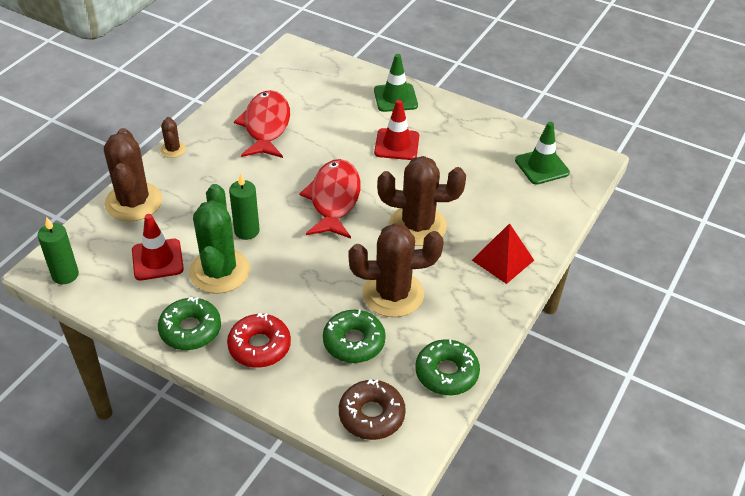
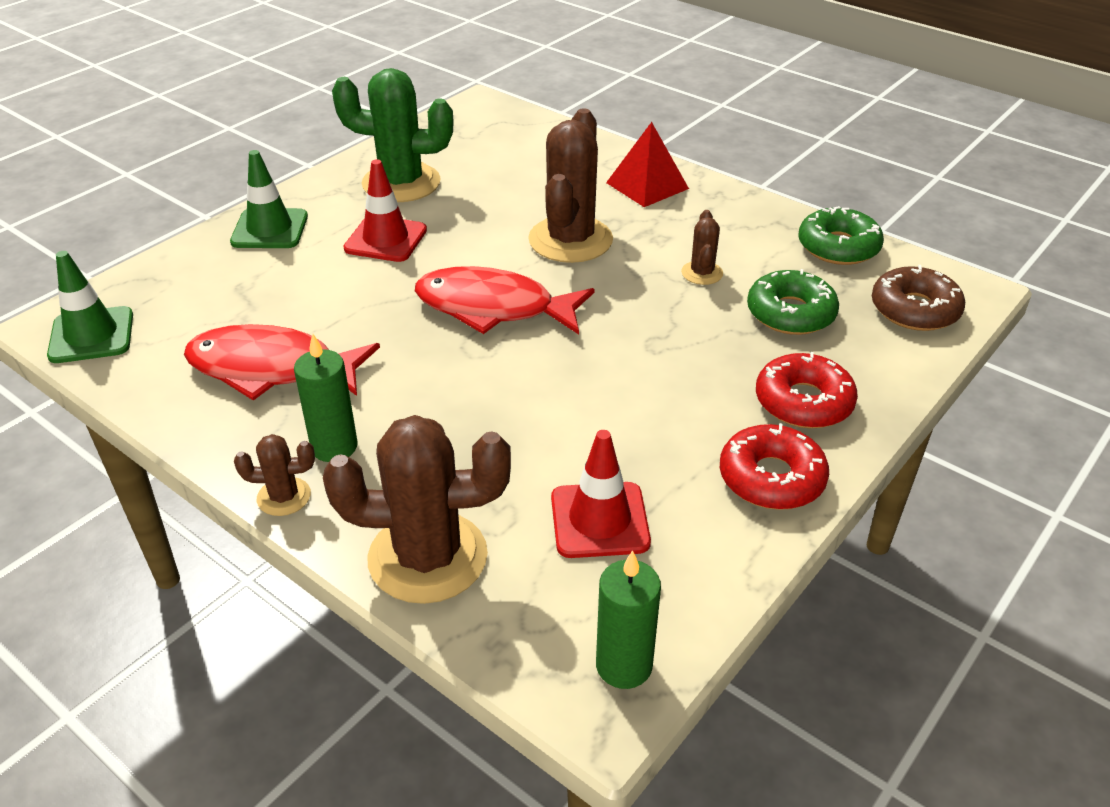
camera: 80 degrees left, 5 degrees down
(190, 330) = (771, 478): green donut -> red donut
(219, 271) = (639, 440): green cactus -> green cactus (401, 183)
(247, 231) = (546, 405): green candle -> green candle (334, 447)
(393, 294) = (702, 273): brown cactus -> brown cactus, size x0.47
(542, 166) = (479, 137): green traffic cone -> green traffic cone (91, 335)

